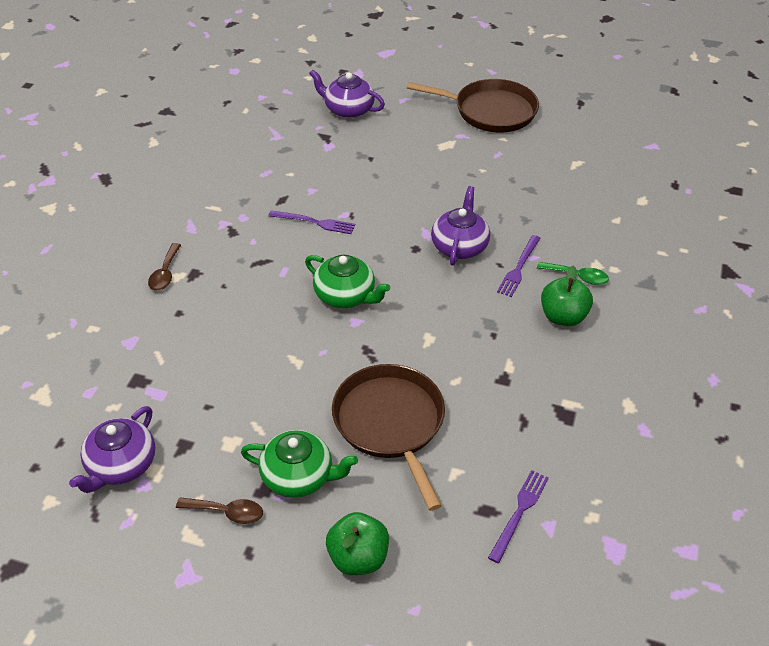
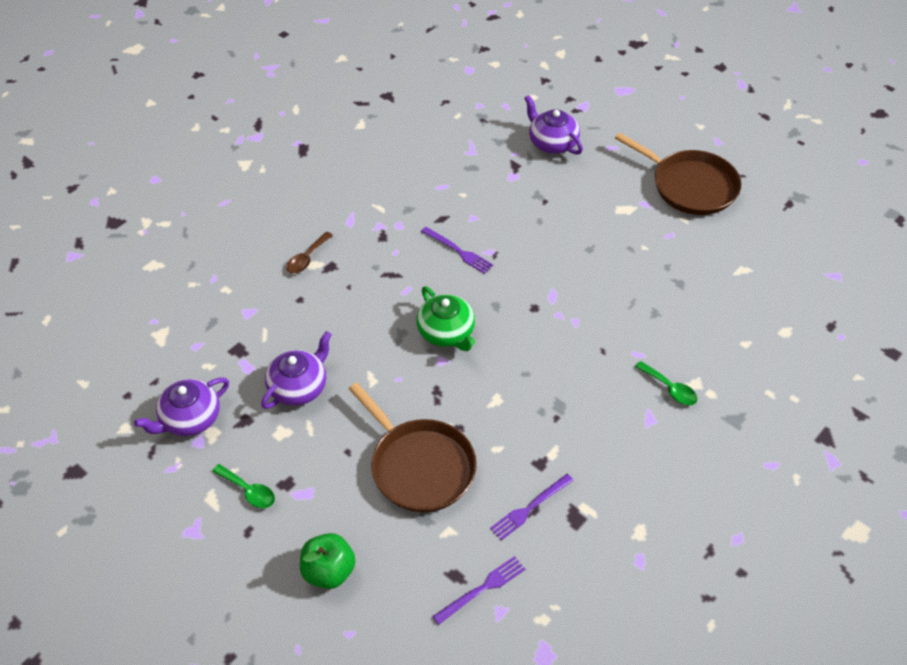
camera: 25 degrees right, 5 degrees up
(227, 512) = (248, 491): brown spoon -> green spoon
(298, 476) = (319, 483): green teapot -> none
(391, 423) = (419, 466): brown pan -> brown pan turned 135 degrees clockwise
(459, 246) = (576, 319): purple teapot -> purple teapot (299, 387)
(519, 268) = (619, 360): purple fork -> purple fork (530, 508)
(563, 317) = (631, 424): green apple -> none

